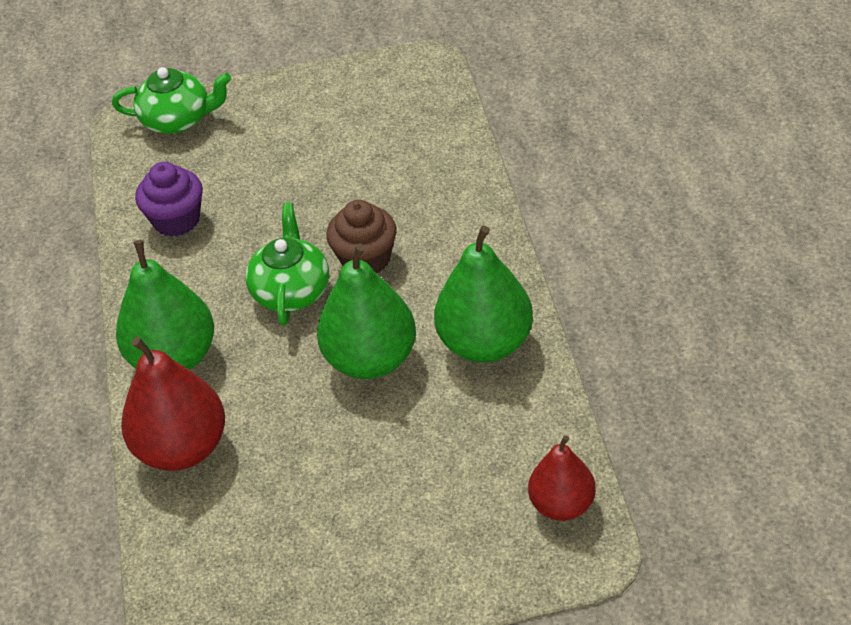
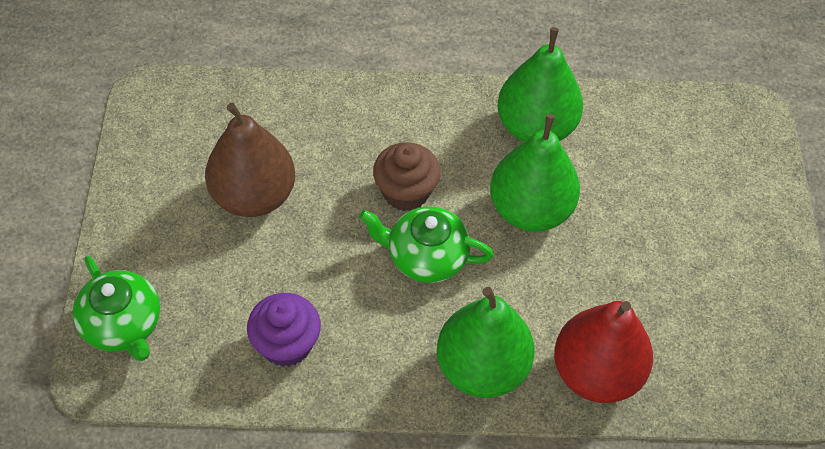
camera: 85 degrees left, 10 degrees up
(178, 120) = (123, 325): green teapot -> green teapot turned 135 degrees clockwise
(330, 158) = (254, 196): none -> brown pear
(562, 505) = (709, 117): red pear -> none

